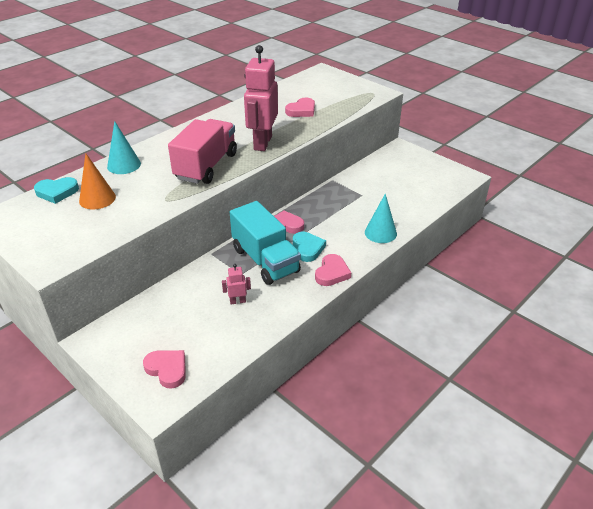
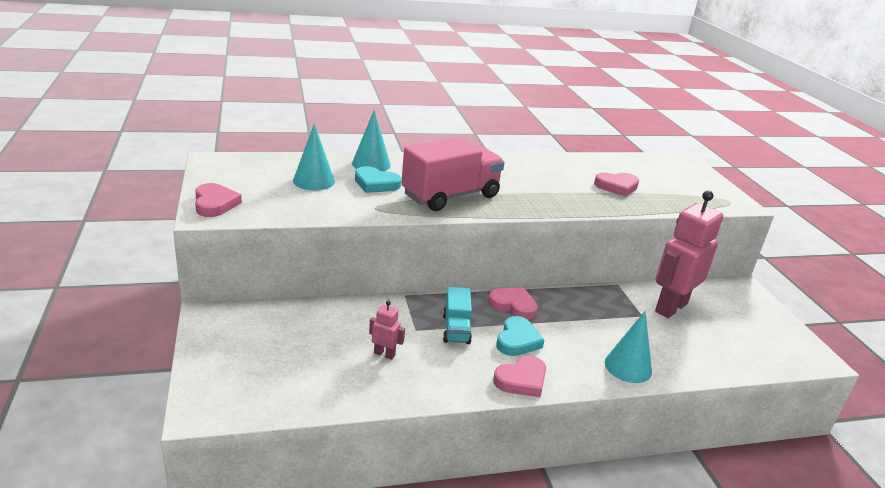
camera: 30 degrees right, 10 degrees down
(57, 192) = (286, 162): turquoise heart -> turquoise heart (376, 184)
(97, 199) = (313, 181): orange cone -> turquoise cone
(167, 369) = (245, 381): pink heart -> pink heart (215, 204)
(262, 143) = (536, 199): pink robot -> pink robot (670, 307)
(265, 260) = (456, 329): turquoise truck -> turquoise truck, size x0.54

